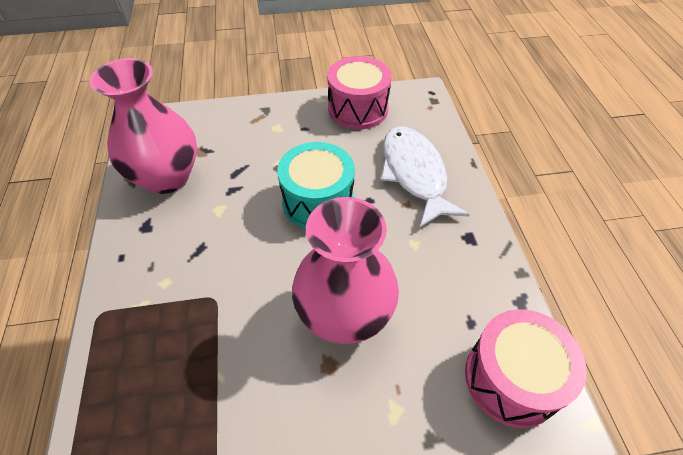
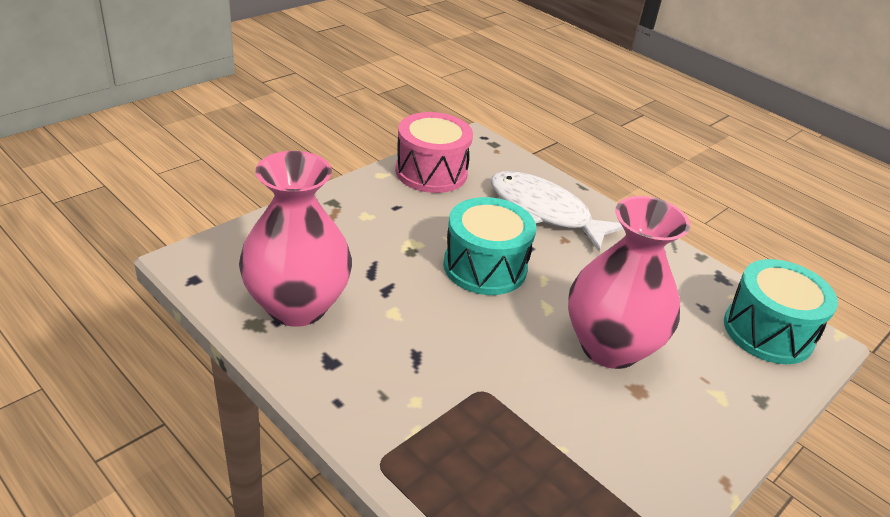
camera: 40 degrees left, 15 degrees down
(511, 379) = (768, 332): pink drum -> turquoise drum

